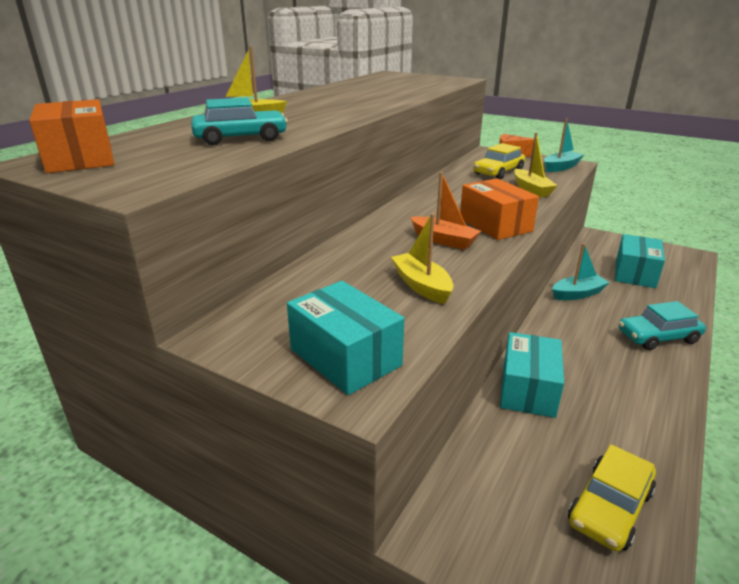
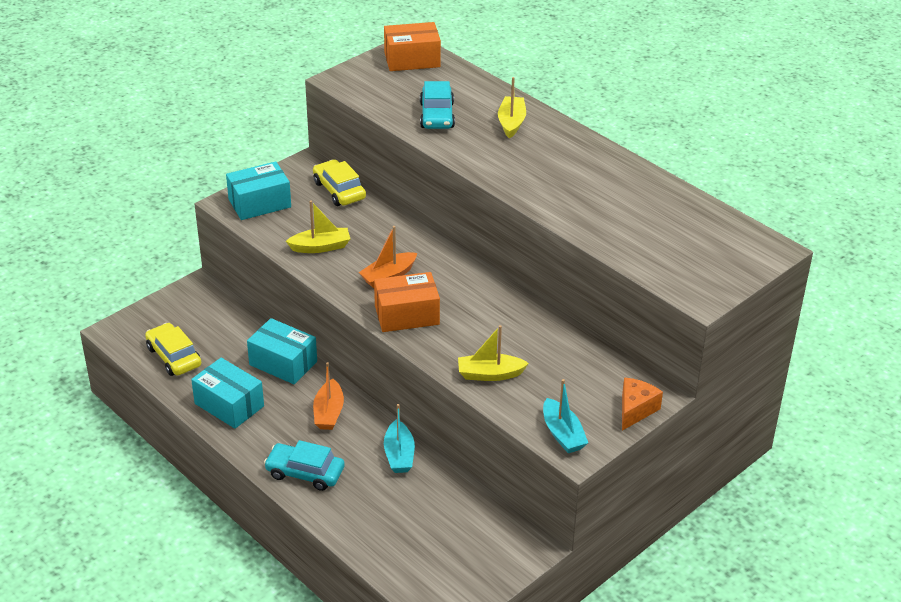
camera: 105 degrees right, 10 degrees up
(498, 172) = (560, 371): yellow car -> yellow car (339, 190)
(569, 340) = (328, 413): none -> orange boat
(635, 273) = (422, 526): turquoise box -> turquoise box (229, 405)
(658, 337) = (305, 473): turquoise car -> turquoise car turned 75 degrees counterclockwise

